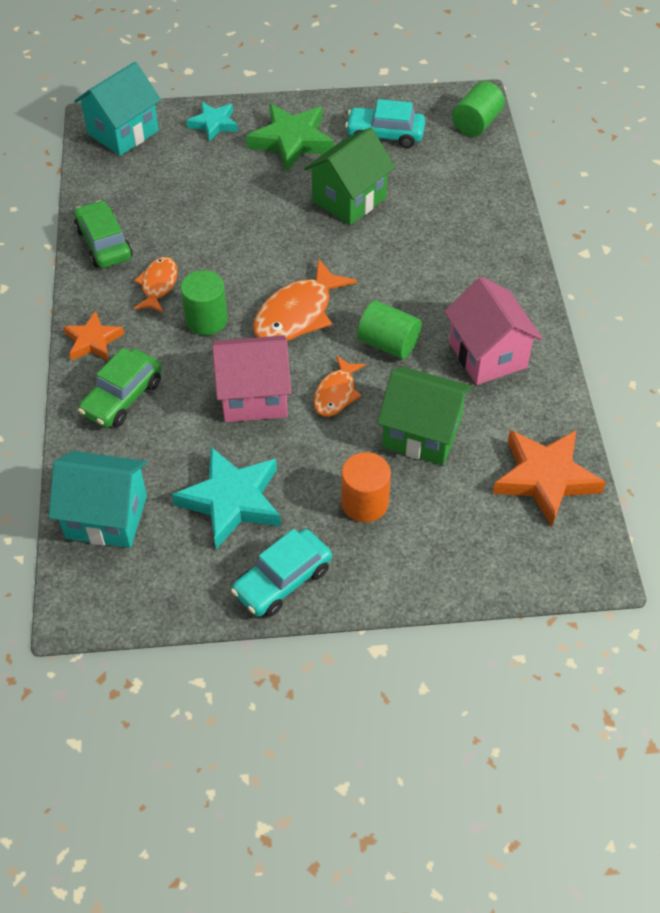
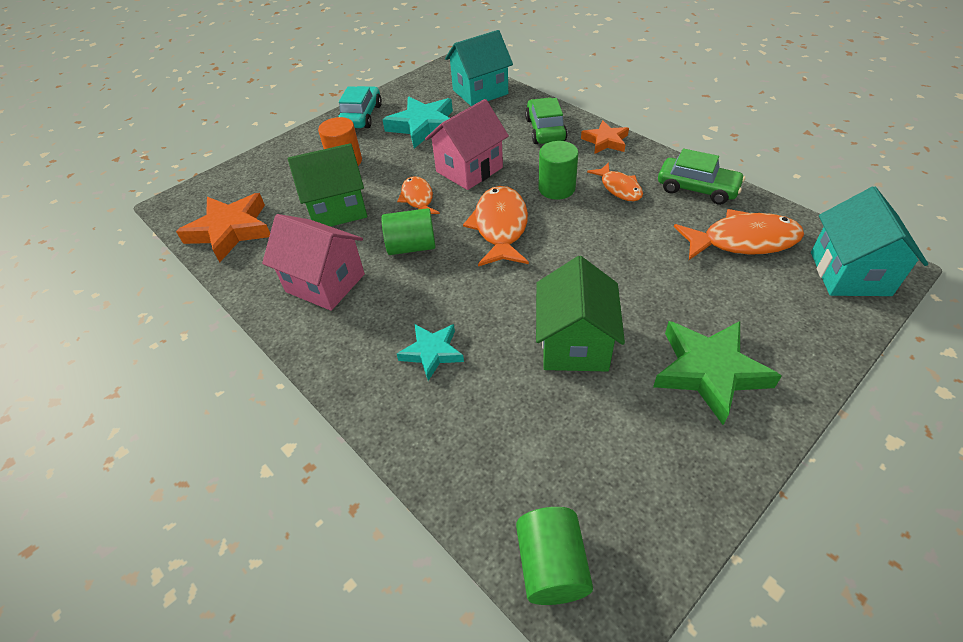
camera: 145 degrees right, 5 degrees down
(146, 188) = (743, 241): none -> orange fish
(213, 124) = (802, 337): turquoise star -> turquoise star (432, 352)
(385, 135) = (634, 455): turquoise car -> none

